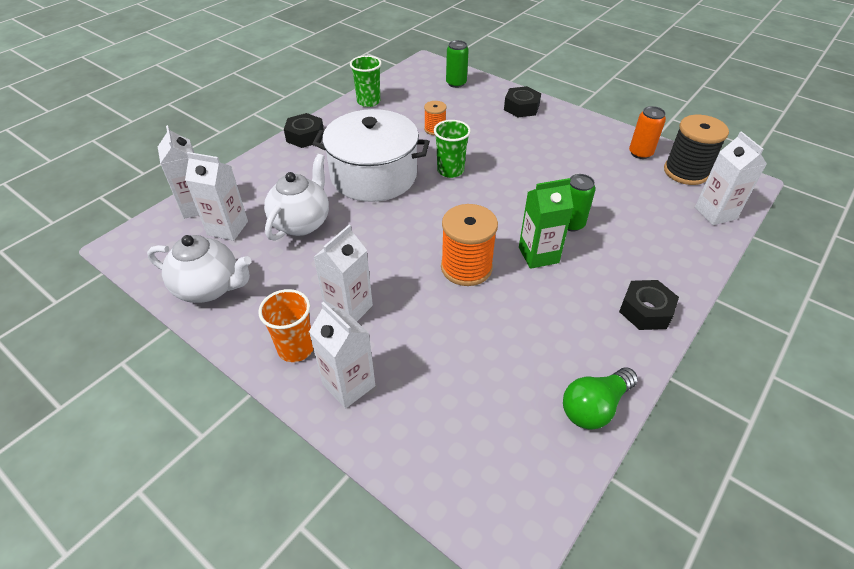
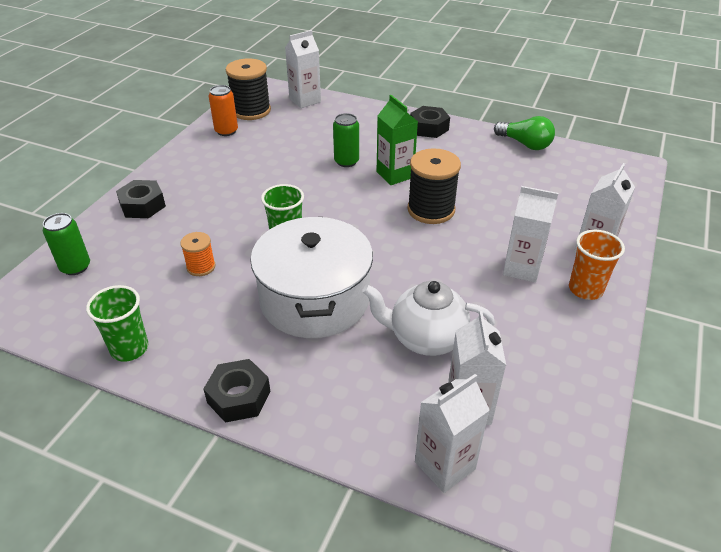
camera: 105 degrees left, 5 degrees down
(210, 288) = (565, 382): white teapot -> none
(466, 267) = (431, 210): orange spool -> black spool

